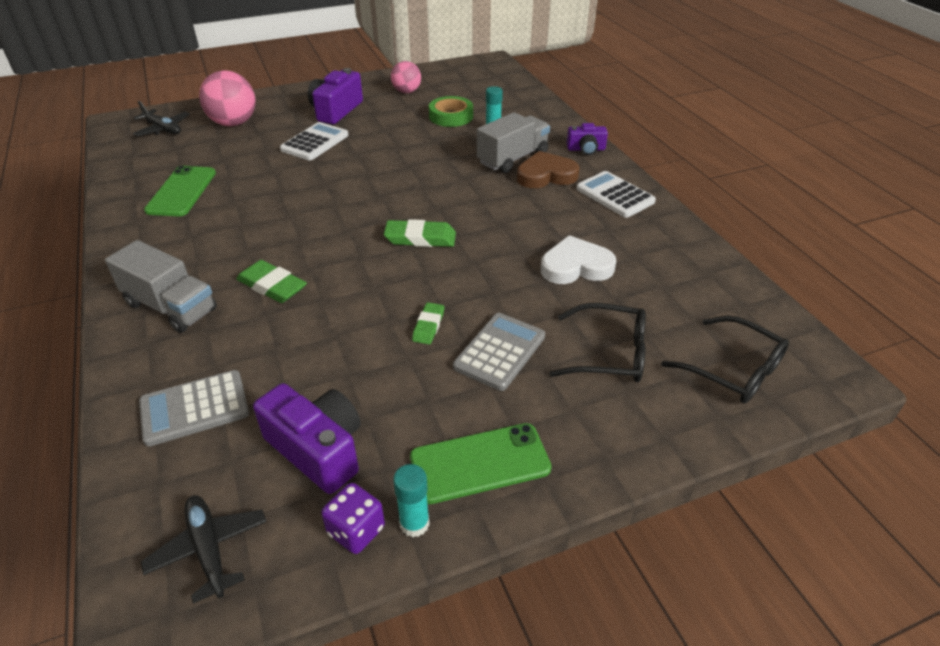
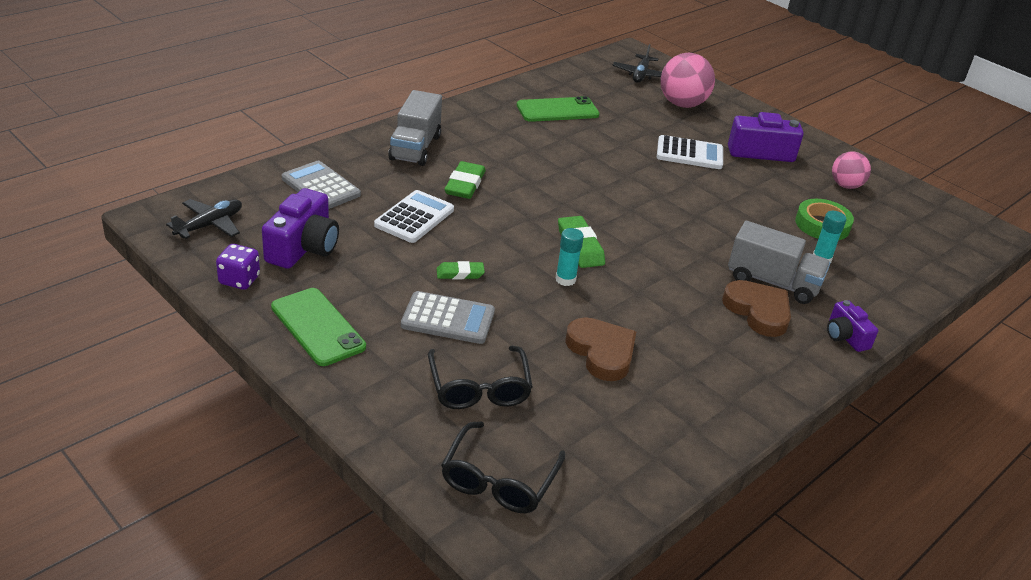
camera: 65 degrees right, 5 degrees down
(414, 523) = (252, 305): turquoise glue stick -> turquoise glue stick (565, 279)
(576, 266) = (601, 352): white heart -> brown heart
(615, 195) = (760, 370): white calculator -> white calculator (414, 218)

